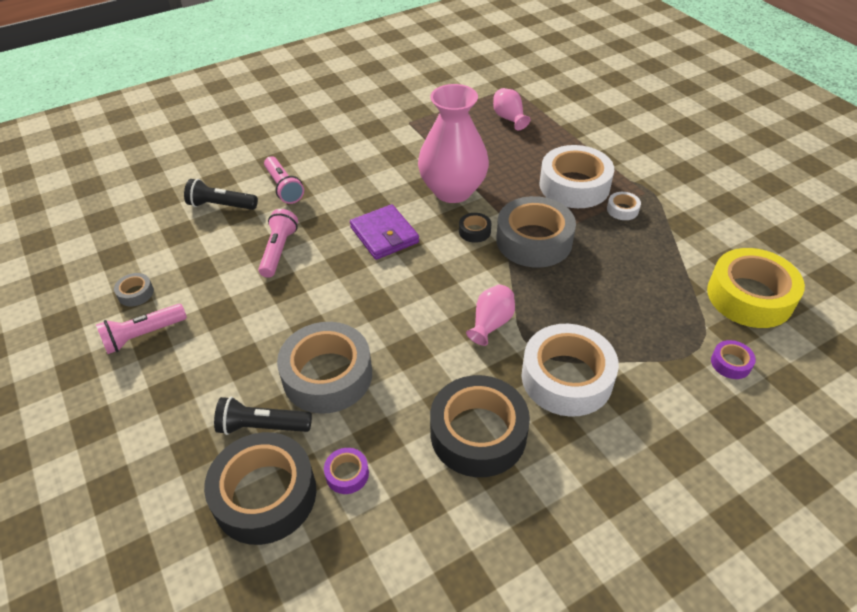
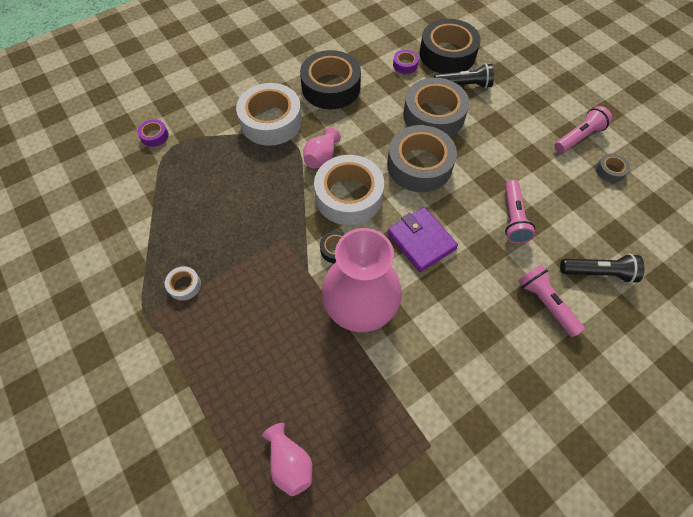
camera: 175 degrees right, 15 degrees up
(534, 240) = (280, 240): grey tape -> grey tape (419, 165)
(574, 185) = (226, 321): white tape -> white tape (349, 196)
(749, 296) = (111, 190): yellow tape -> none

